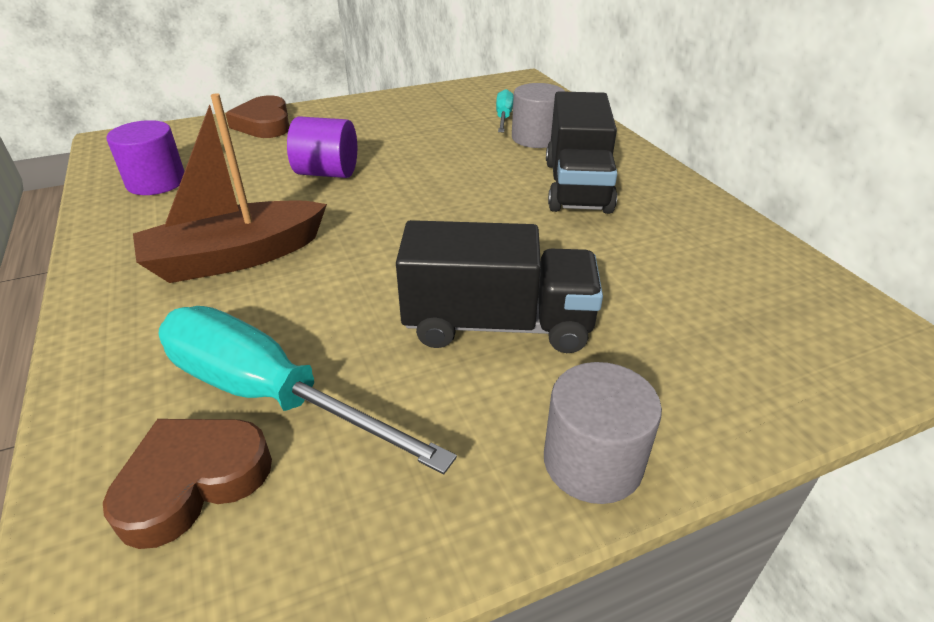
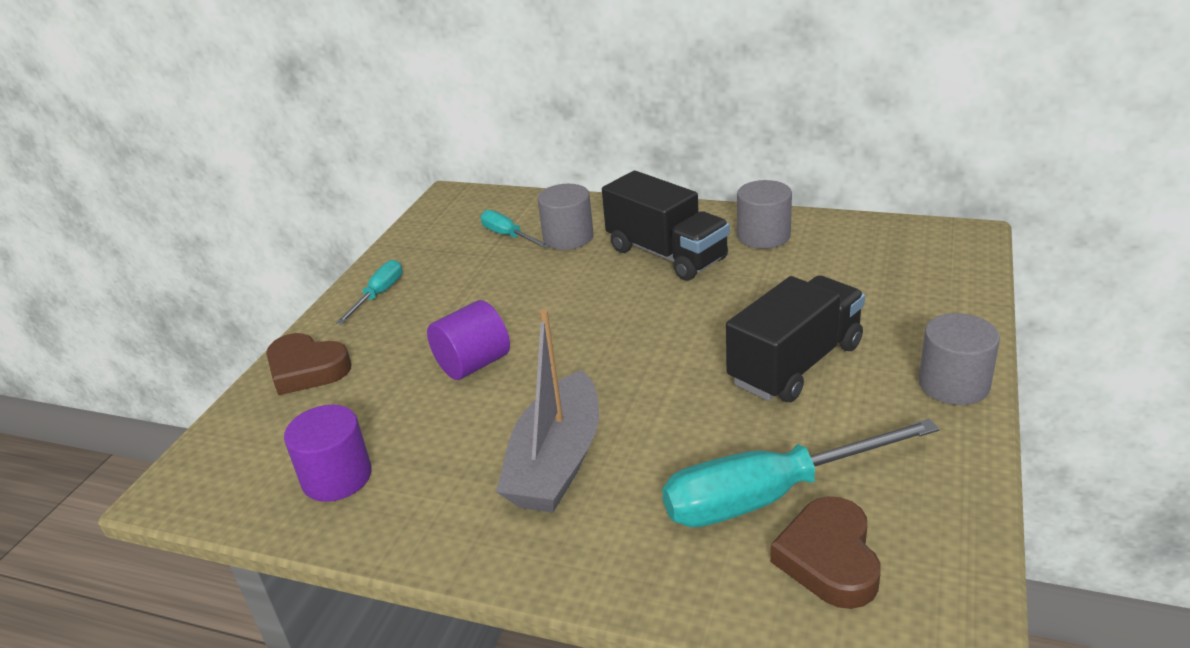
camera: 45 degrees left, 5 degrees down
(235, 257) = (557, 462): brown boat -> grey boat
(371, 109) = (379, 295): none -> turquoise screwdriver
(682, 219) = (763, 236): none -> grey cylinder

